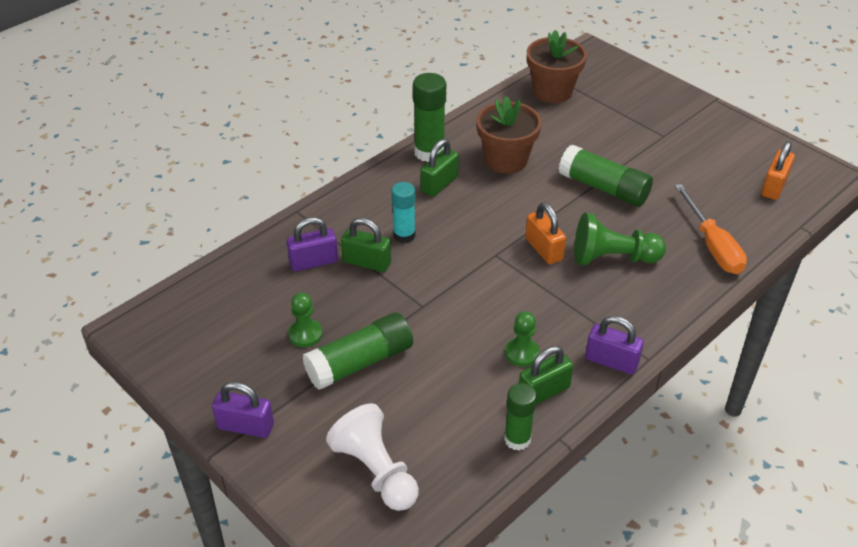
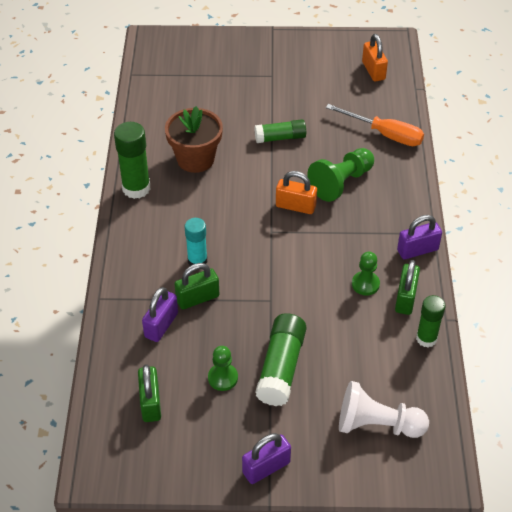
camera: 45 degrees left, 5 degrees up
(439, 184) = (173, 207): green padlock -> green padlock (150, 403)
(552, 91) = (163, 87): brown flower pot -> none
(603, 188) = (280, 138): green glue stick -> green glue stick, size x0.66

